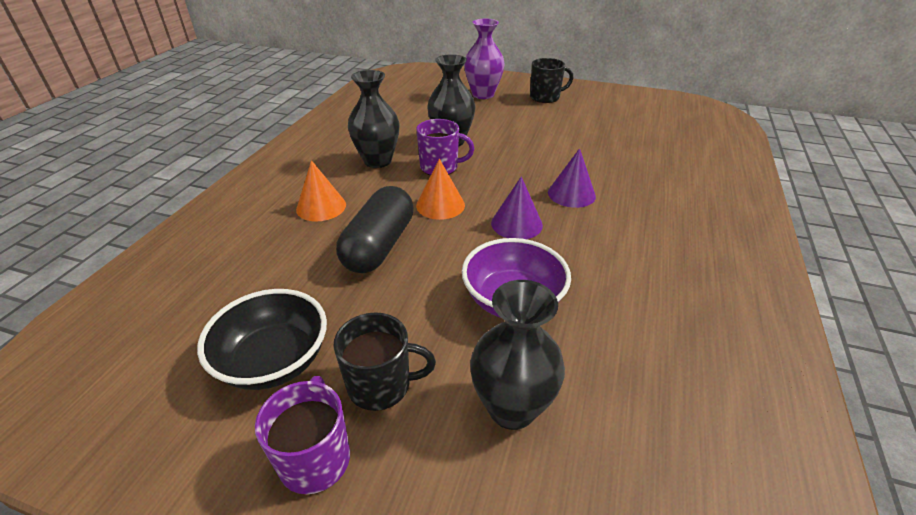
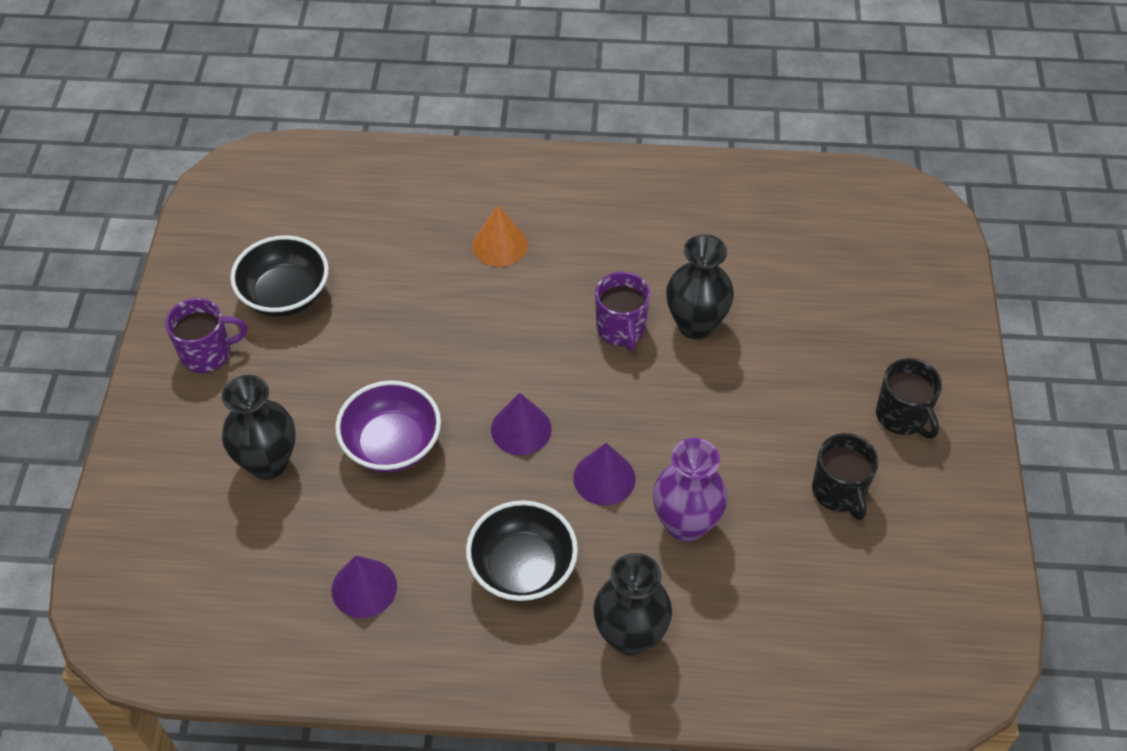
camera: 75 degrees right, 15 degrees up
(377, 161) = (614, 262): black vase -> black vase (630, 636)
(379, 246) = (447, 316): black capsule -> none
(381, 385) = (275, 371): black mug -> black mug (839, 491)
(440, 205) = (536, 349): orange cone -> none
(483, 94) = (872, 329): purple vase -> purple vase (685, 524)
(653, 243) = (522, 568): none -> black bowl
(681, 344) = (364, 588): none -> purple cone

